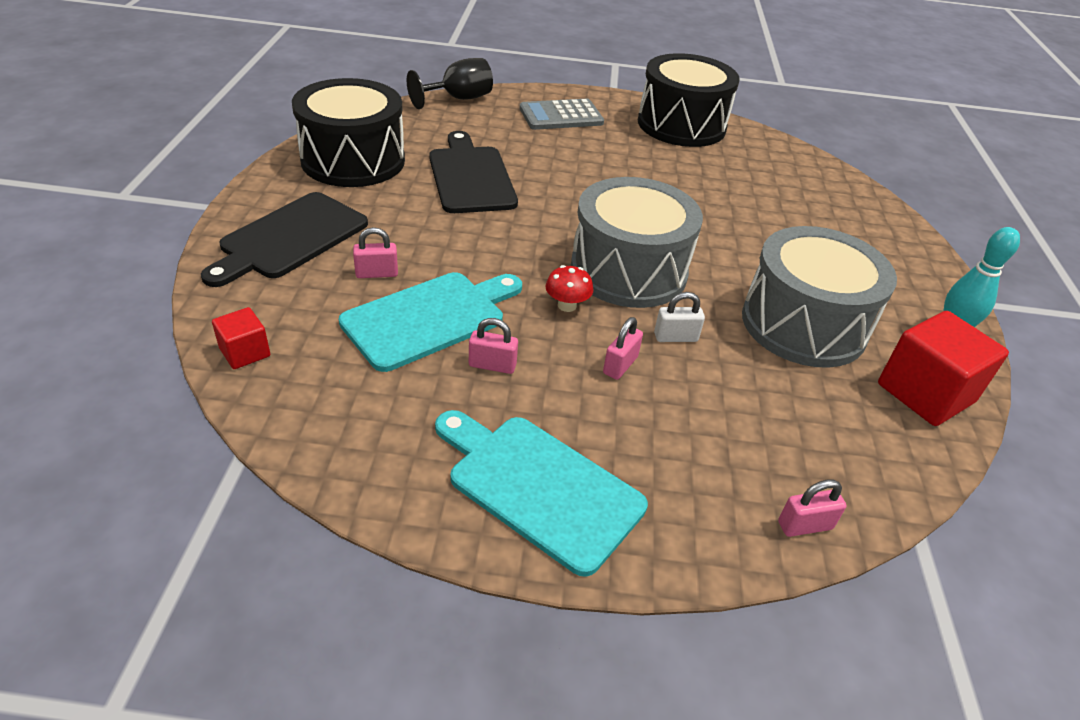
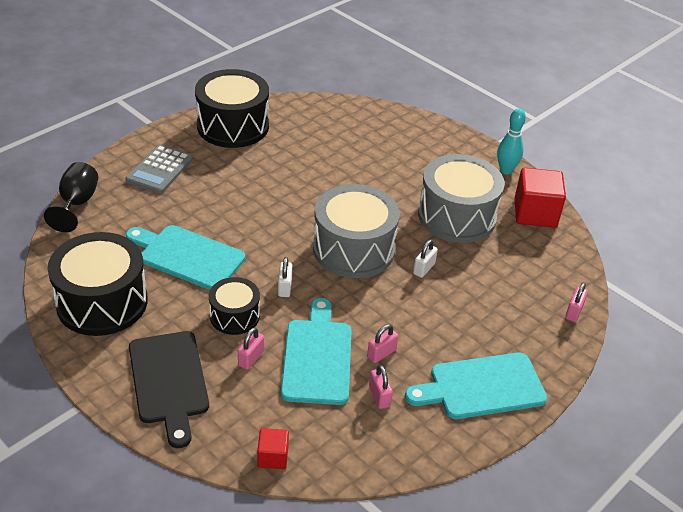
camera: 50 degrees left, 0 degrees up
(425, 237) = (234, 316): none -> black drum
(470, 177) = (187, 256): black cutting board -> turquoise cutting board
(506, 250) = (284, 287): none -> white padlock
(567, 305) = (360, 293): red mushroom -> none
(620, 365) = (426, 304): pink padlock -> pink padlock (379, 396)

